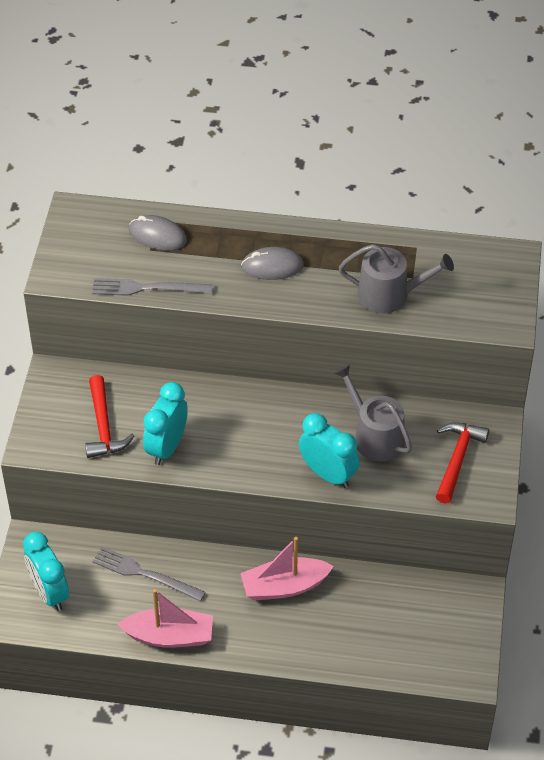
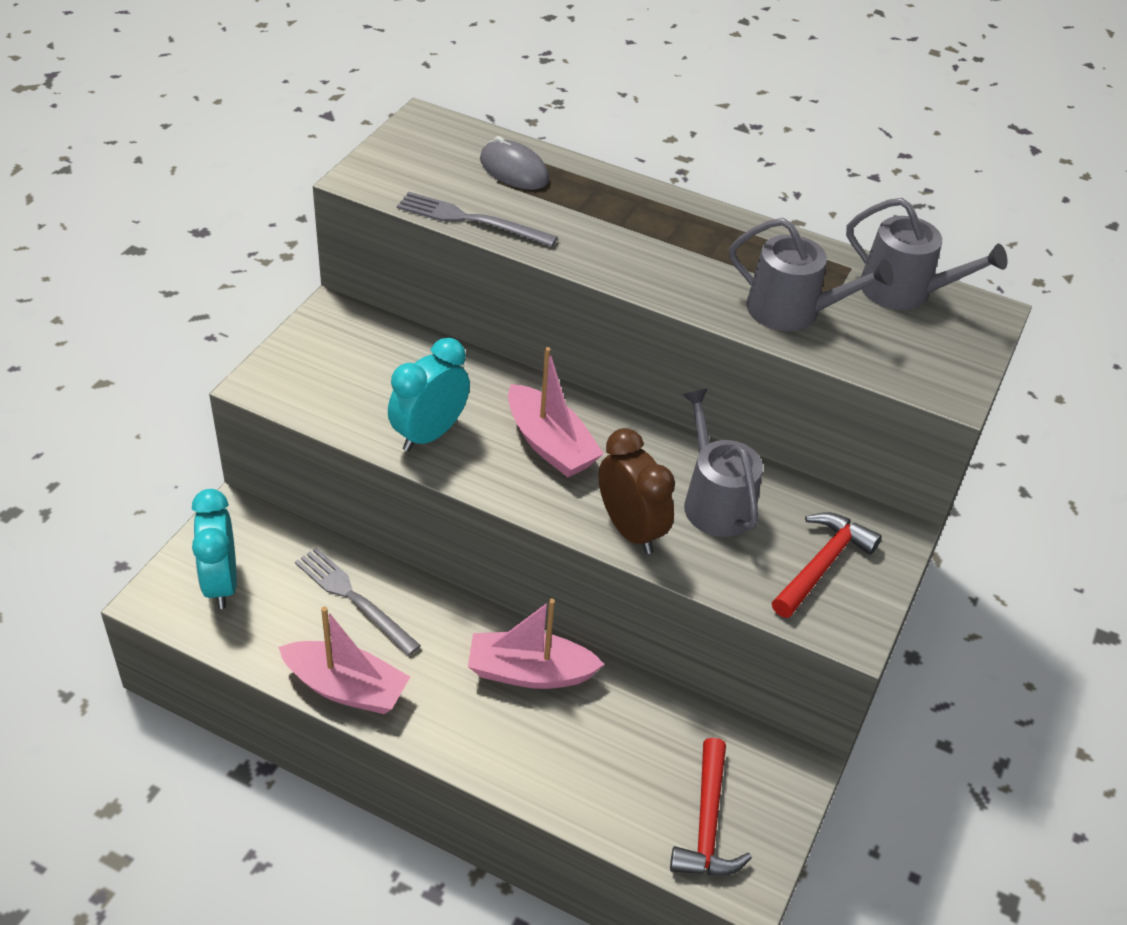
camera: 15 degrees right, 5 degrees down
(104, 426) = (362, 387): red hammer -> red hammer (707, 824)
(250, 429) = (550, 444): none -> pink boat
(272, 266) = (646, 239): grey mouse -> none
(328, 474) = (630, 530): turquoise clock -> brown clock
(457, 256) = (904, 291): none -> grey watering can

